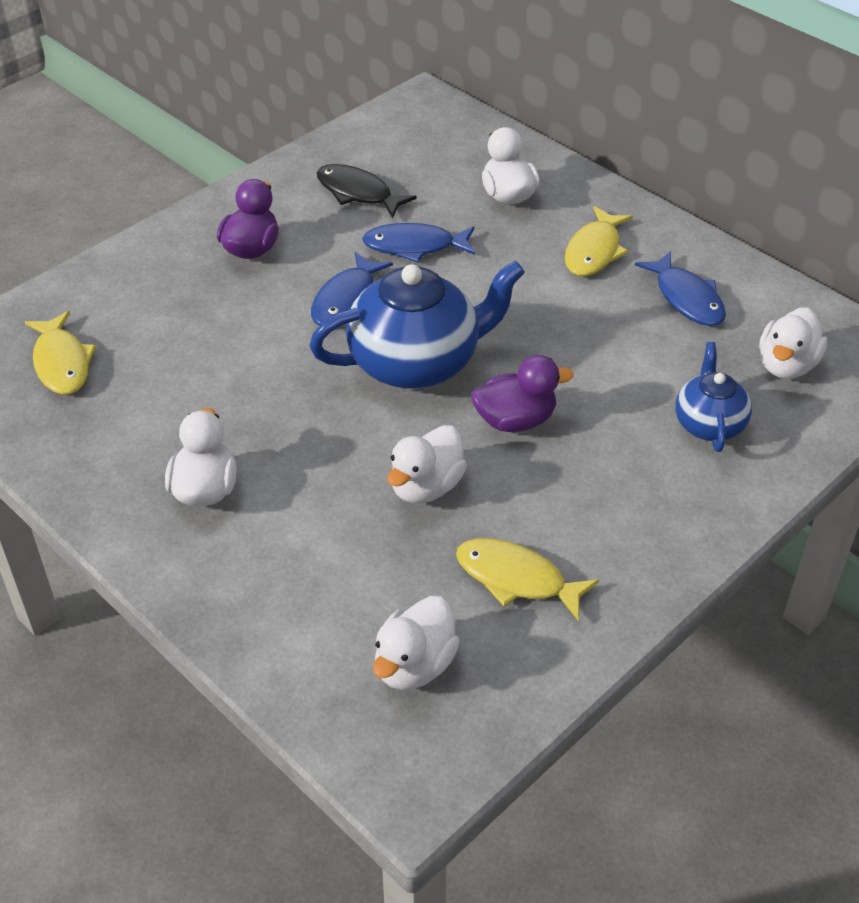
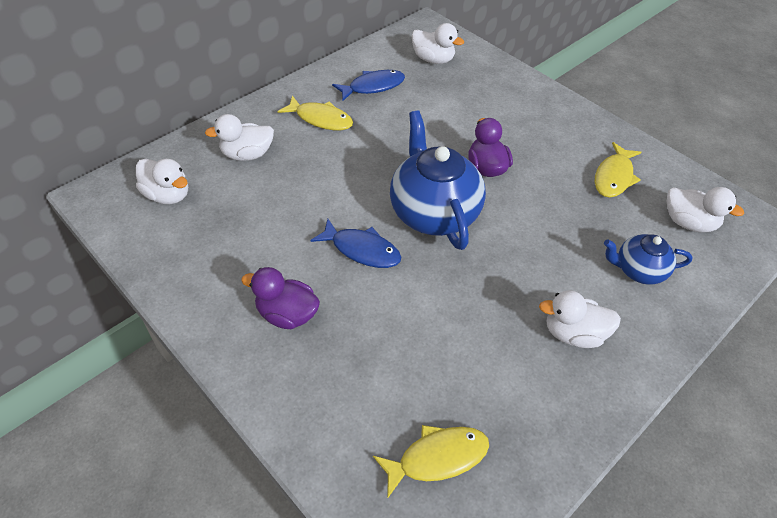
camera: 90 degrees left, 5 degrees up
(358, 193) = (222, 241): black fish -> none
(414, 246) = (301, 208): blue fish -> none
(426, 487) = (550, 212): white duck -> white duck (168, 195)
(709, 424) = (482, 92): blue teapot -> blue teapot (638, 270)

